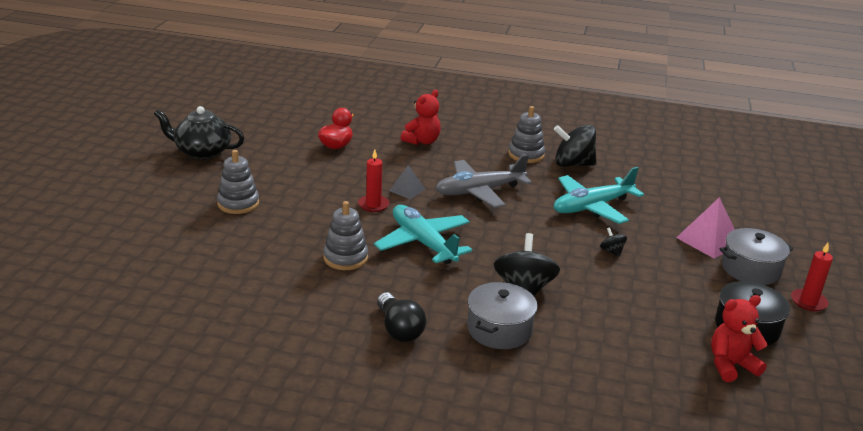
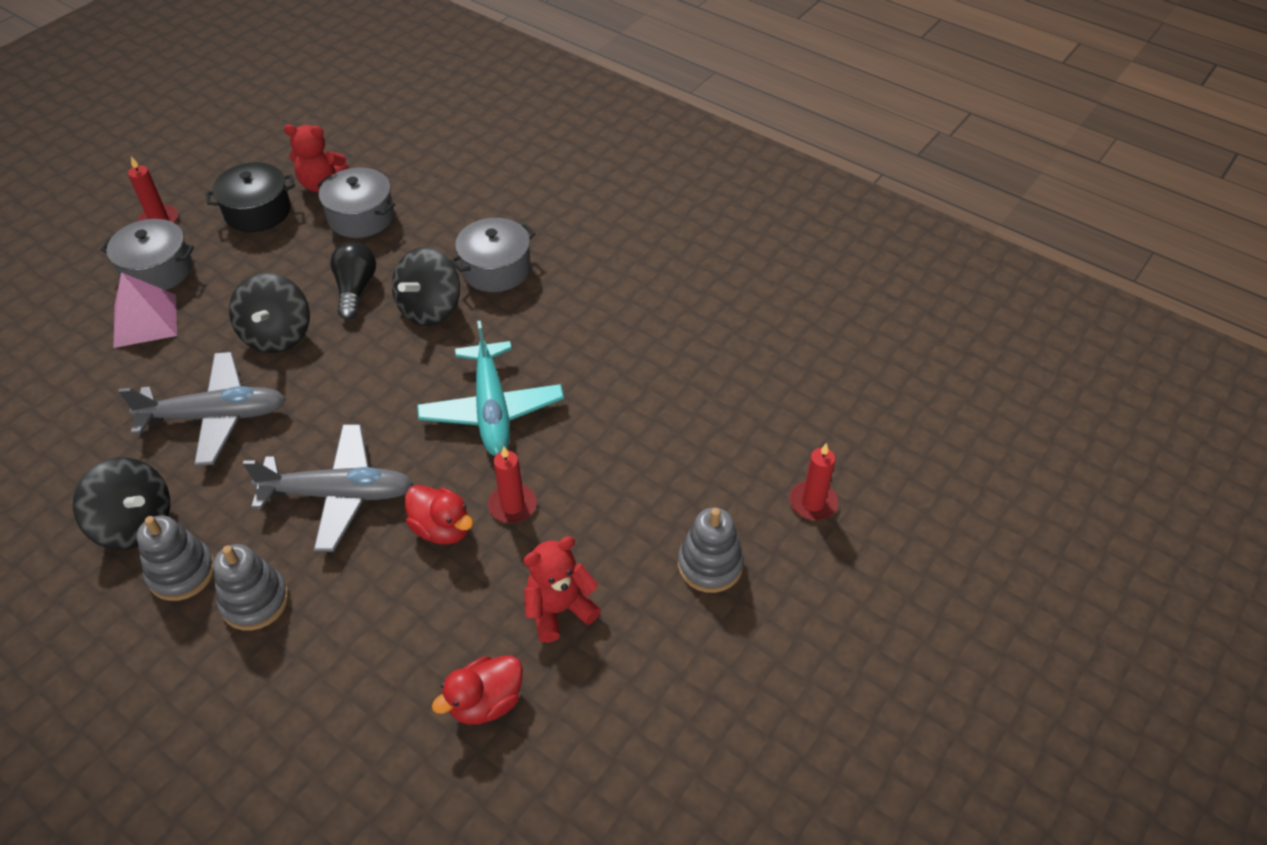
camera: 155 degrees left, 20 degrees up
(176, 240) = (813, 503): none -> red candle
(202, 152) = (740, 753): black teapot -> none
(345, 258) = (602, 409): grey stacking toy -> grey stacking toy (255, 601)
(399, 329) = (595, 294): black light bulb -> black light bulb (355, 289)
(407, 190) = (442, 529): grey pyramid -> red duck
(422, 141) = (322, 672): red teddy bear -> red teddy bear (559, 609)
(592, 207) = (216, 417): turquoise plane -> grey plane
(611, 251) = (277, 335): black spinning top -> black spinning top, size x2.16
(658, 344) = (361, 217): none -> grey pot

